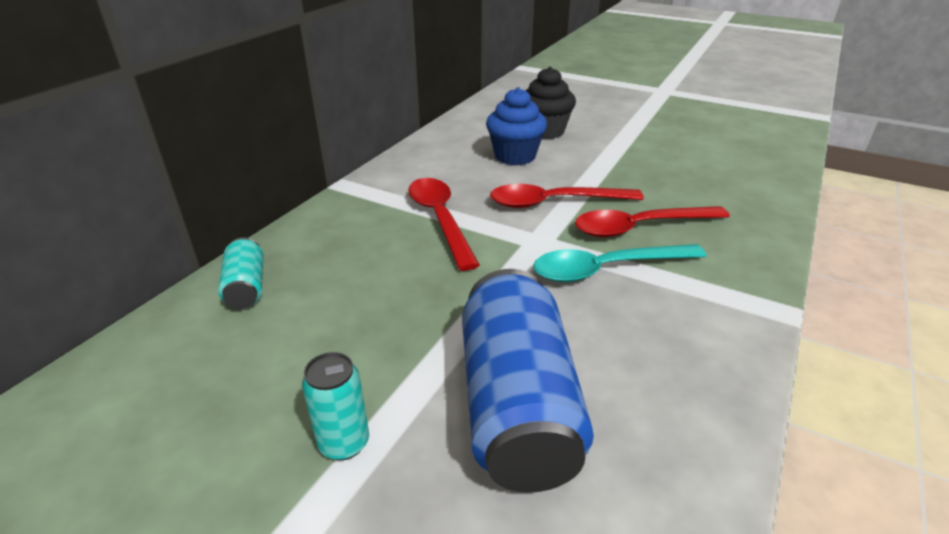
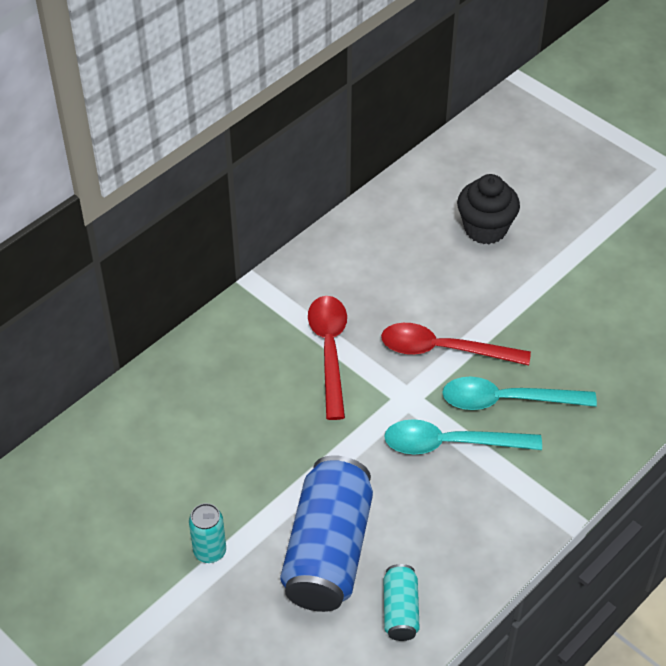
camera: 15 degrees right, 15 degrees up
(246, 287) = (155, 399): turquoise can -> turquoise can (400, 610)
(515, 156) = (434, 268): blue cupcake -> none
(639, 227) = (506, 400): red spoon -> turquoise spoon

